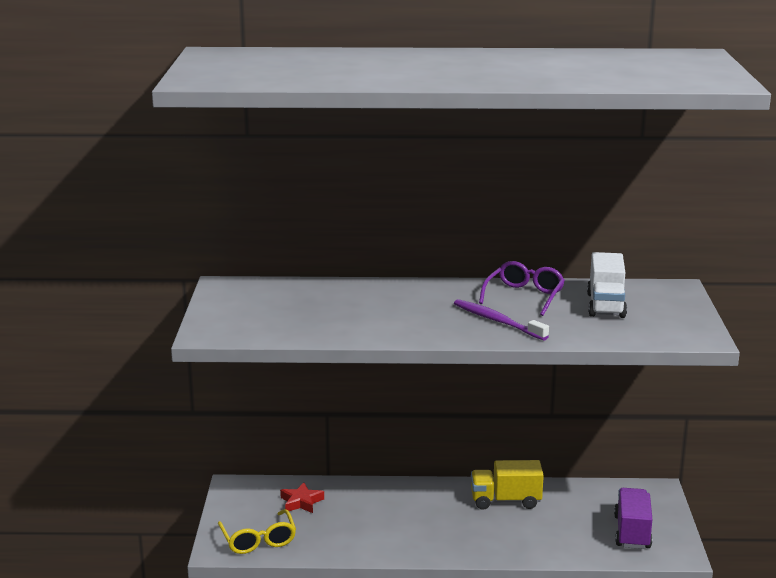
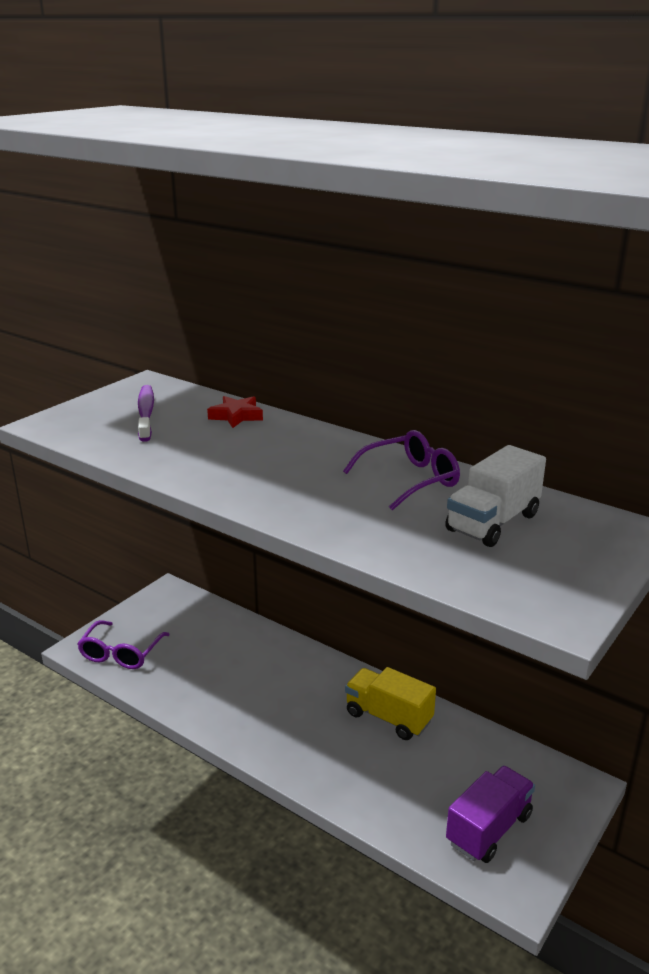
camera: 35 degrees right, 5 degrees up
(258, 540) = (121, 653): yellow glasses -> purple glasses
(301, 502) = (200, 631): red star -> red star (236, 416)
(497, 321) = (330, 500): purple toothbrush -> purple toothbrush (146, 413)

